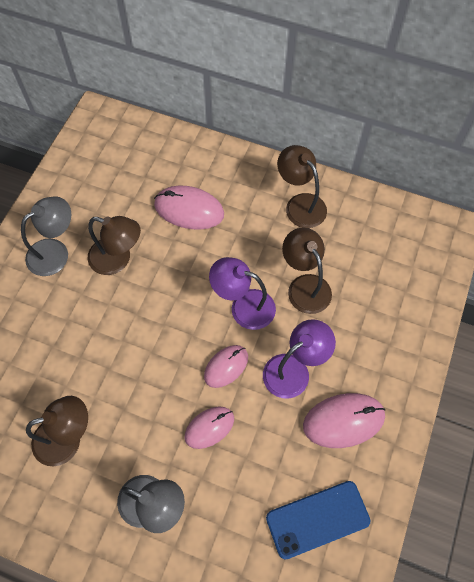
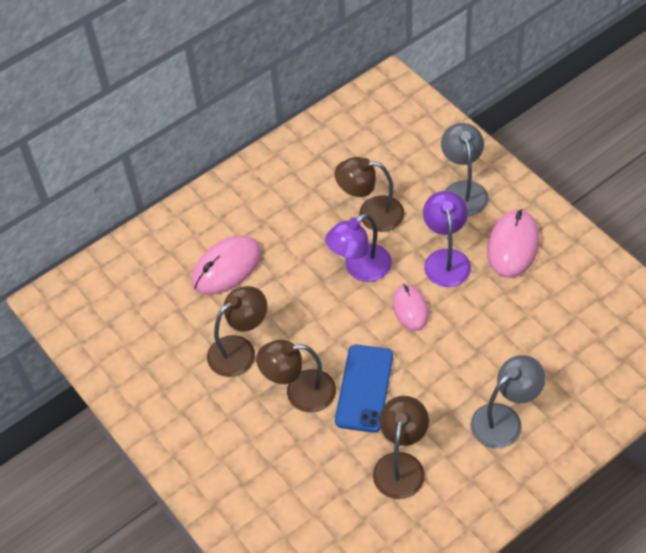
camera: 55 degrees left, 10 degrees down
(55, 252) = (192, 401): grey lamp -> grey lamp (463, 190)
(209, 427) = (459, 346): pink mouse -> none
(300, 204) = (286, 178): brown lamp -> brown lamp (300, 392)
(317, 519) = (583, 303): blue phone -> blue phone (364, 388)

